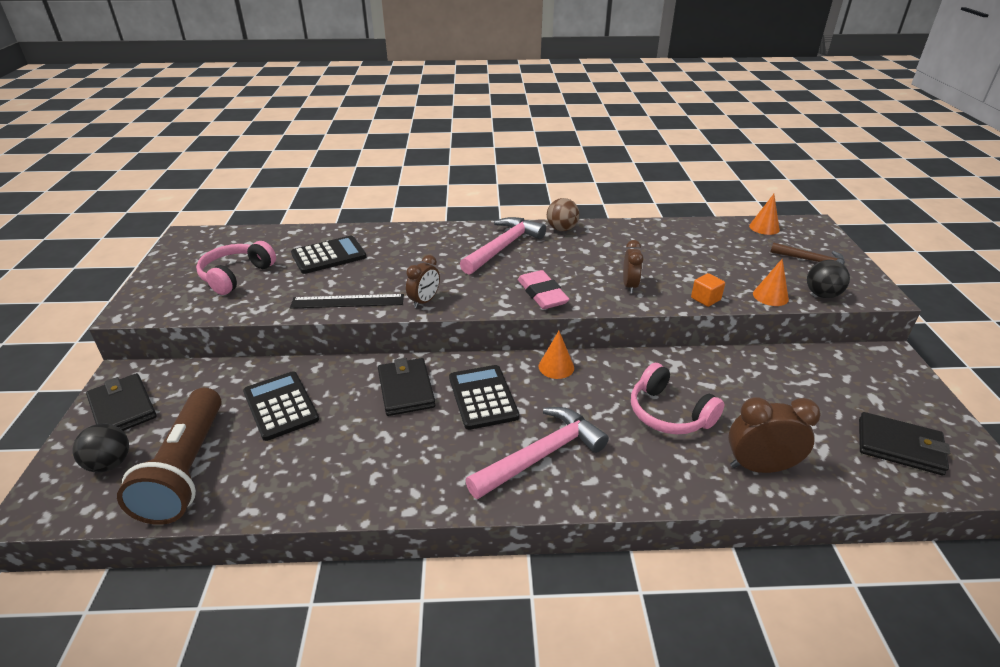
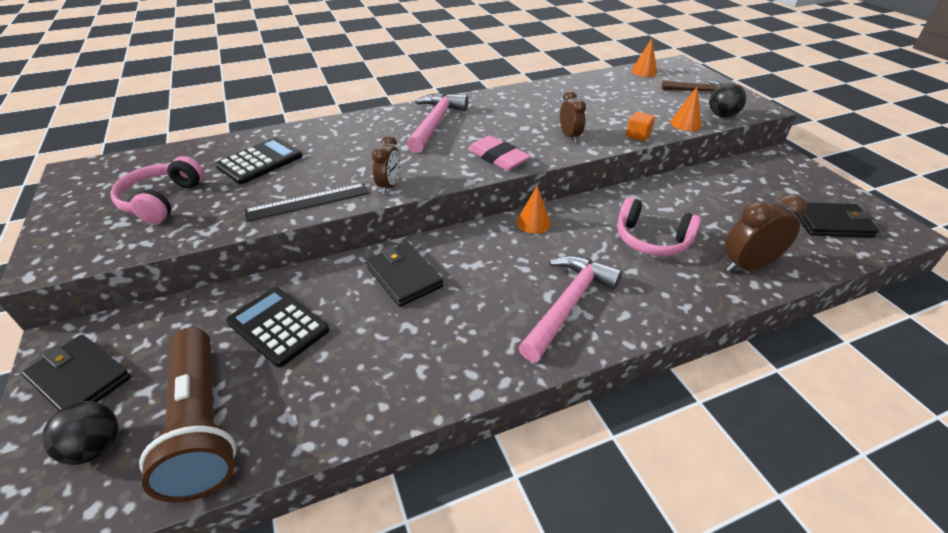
camera: 20 degrees left, 5 degrees up
(483, 397) = (483, 266): black calculator -> none
(562, 229) = (479, 99): brown ball -> none

